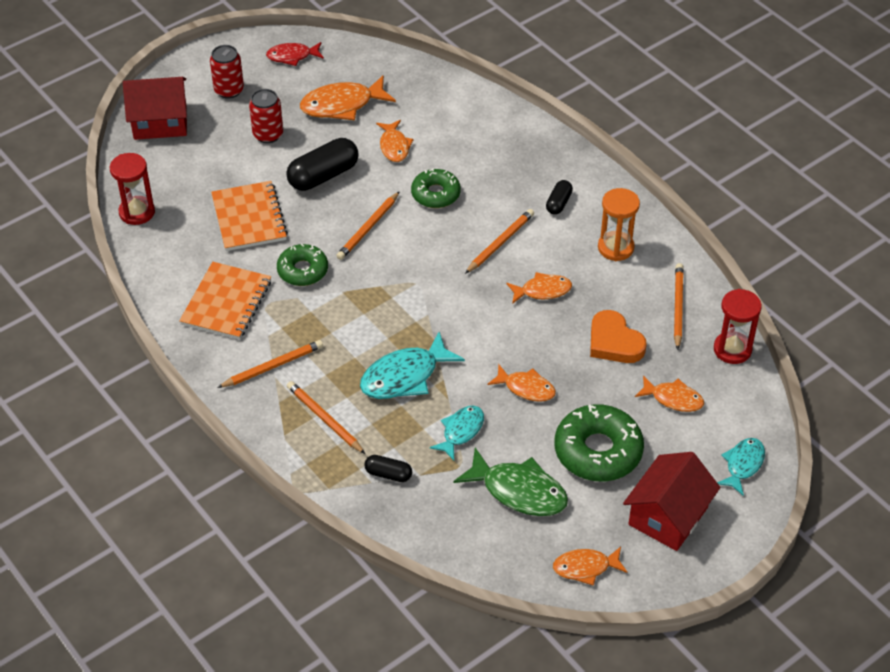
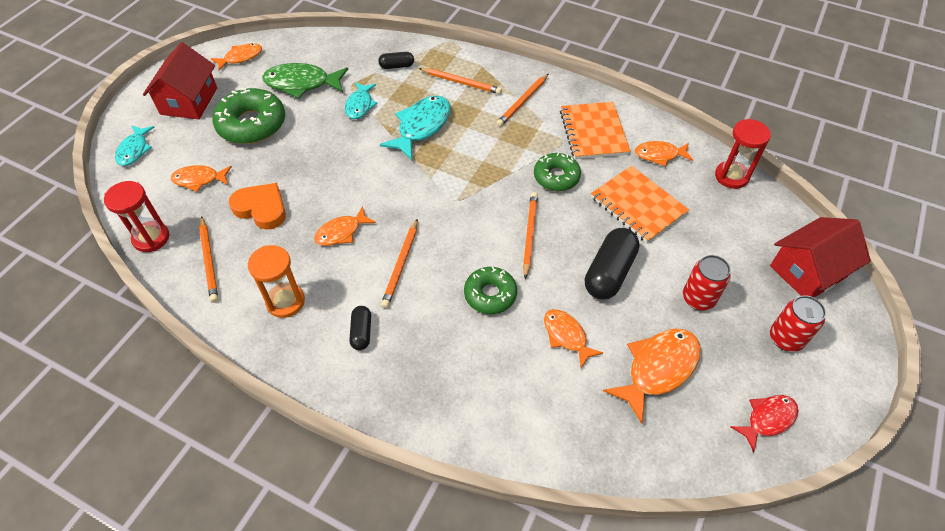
camera: 155 degrees right, 5 degrees up
(526, 388) = (323, 149): orange fish -> orange fish (659, 155)

